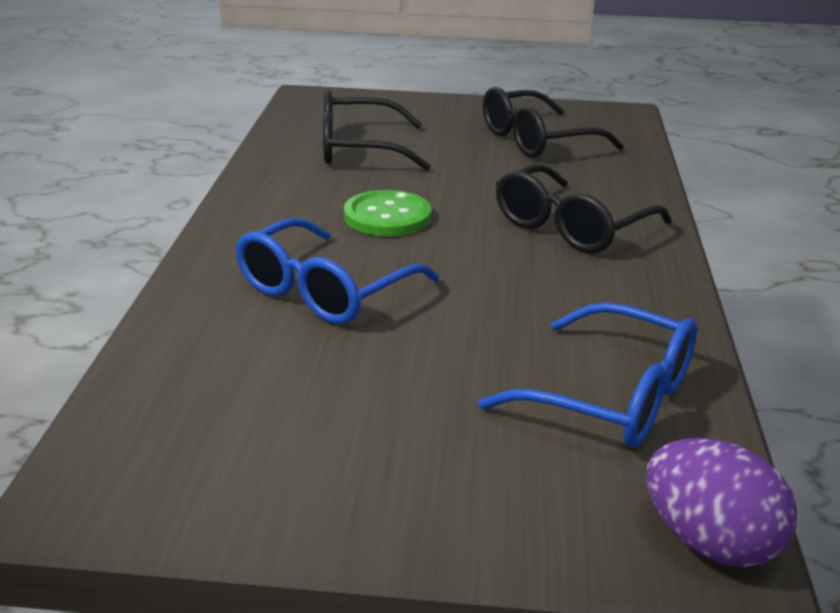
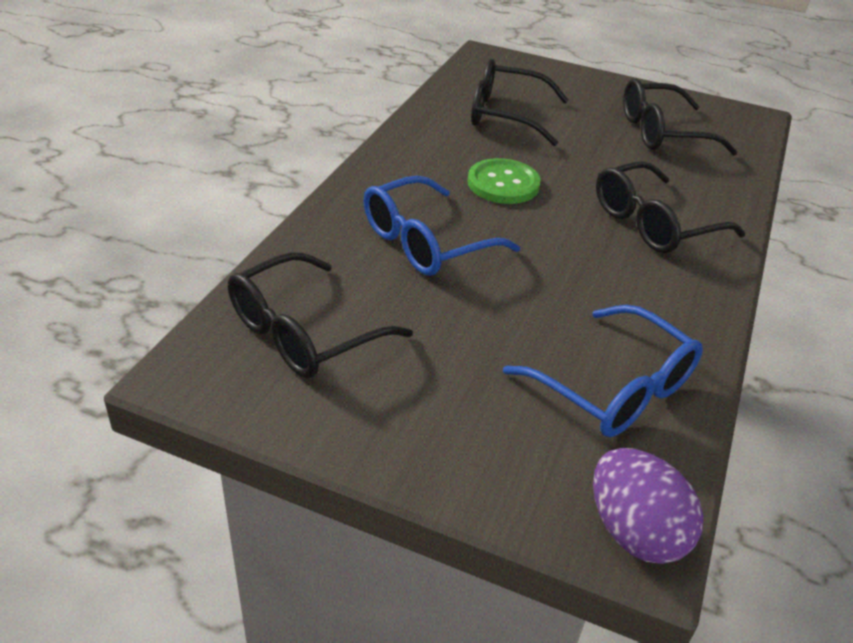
camera: 15 degrees right, 10 degrees up
(214, 417) = (303, 333): none -> black glasses

